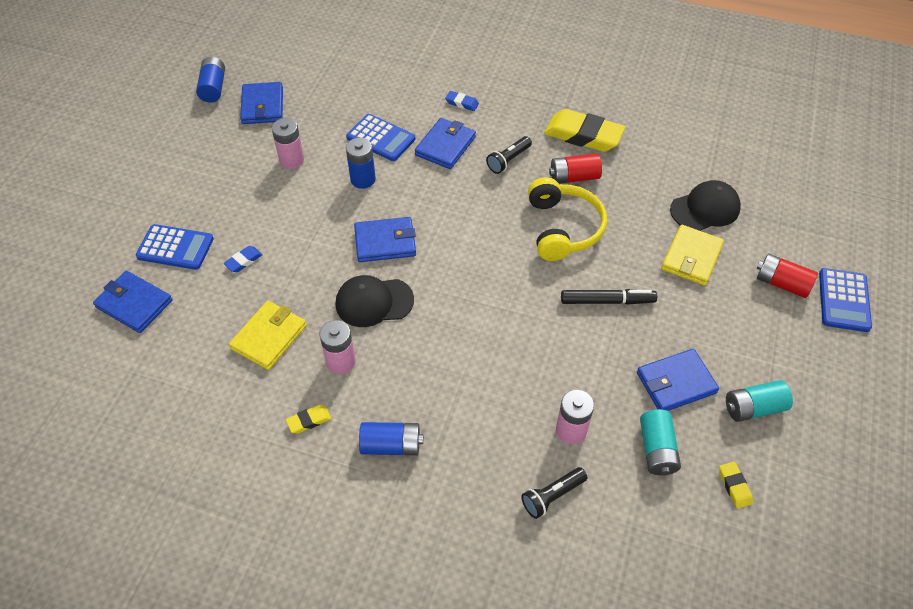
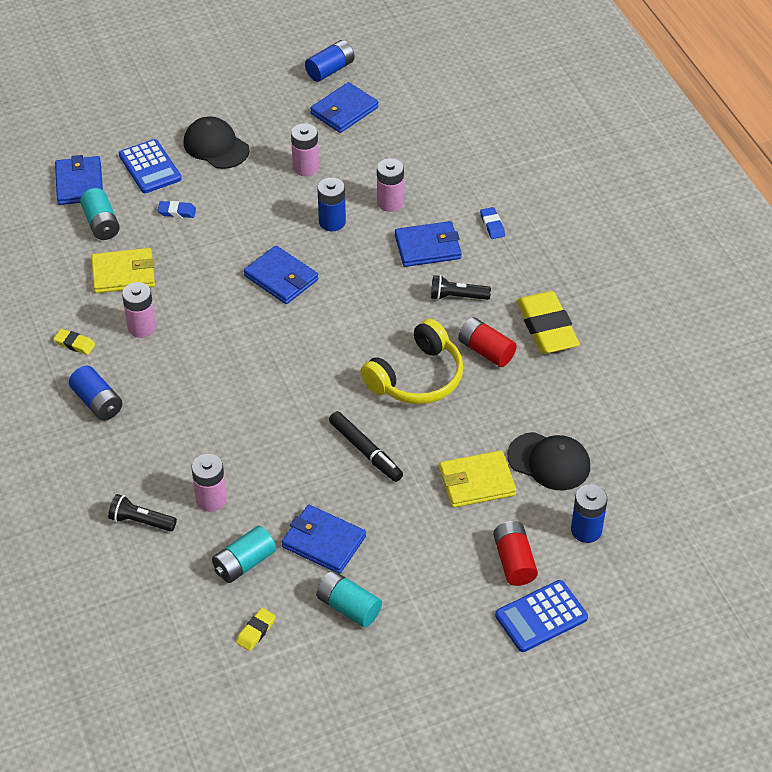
camera: 50 degrees right, 5 degrees down
(197, 317) = (101, 224): none -> turquoise battery
(374, 302) = (215, 310): black cap -> black cap (216, 146)
(381, 138) = (390, 202): blue calculator -> pink battery
(783, 229) = (586, 530): none -> blue battery

